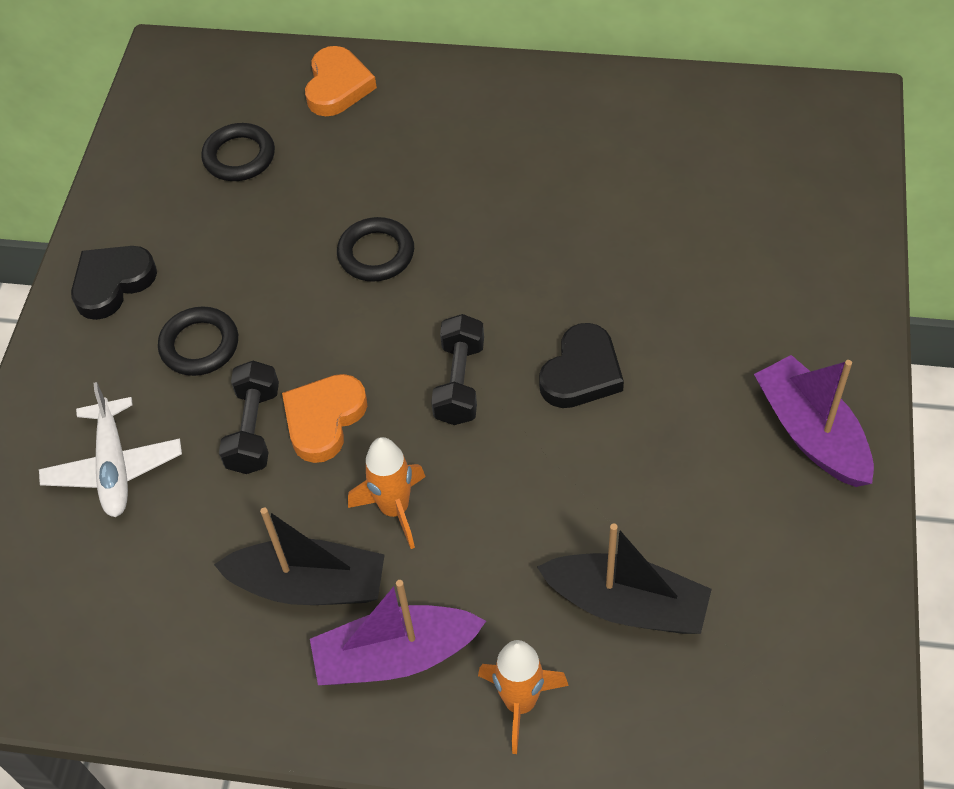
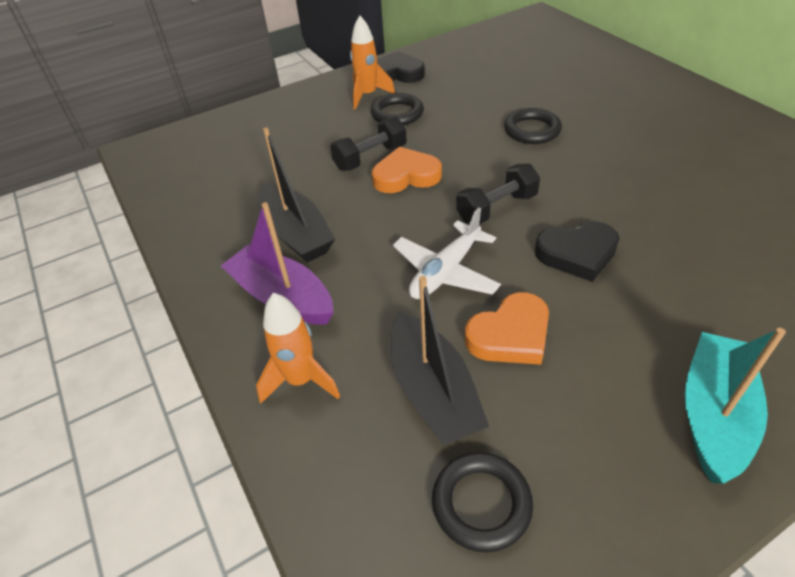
camera: 50 degrees right, 10 degrees down
(114, 467) = (298, 131): white plane -> white plane (445, 271)
(239, 156) = (519, 62): black ring -> black ring (481, 504)
(337, 86) = (607, 61): orange heart -> orange heart (510, 335)
(395, 509) = (381, 235): orange rocket -> orange rocket (368, 95)
(811, 433) = (713, 415): purple boat -> turquoise boat

